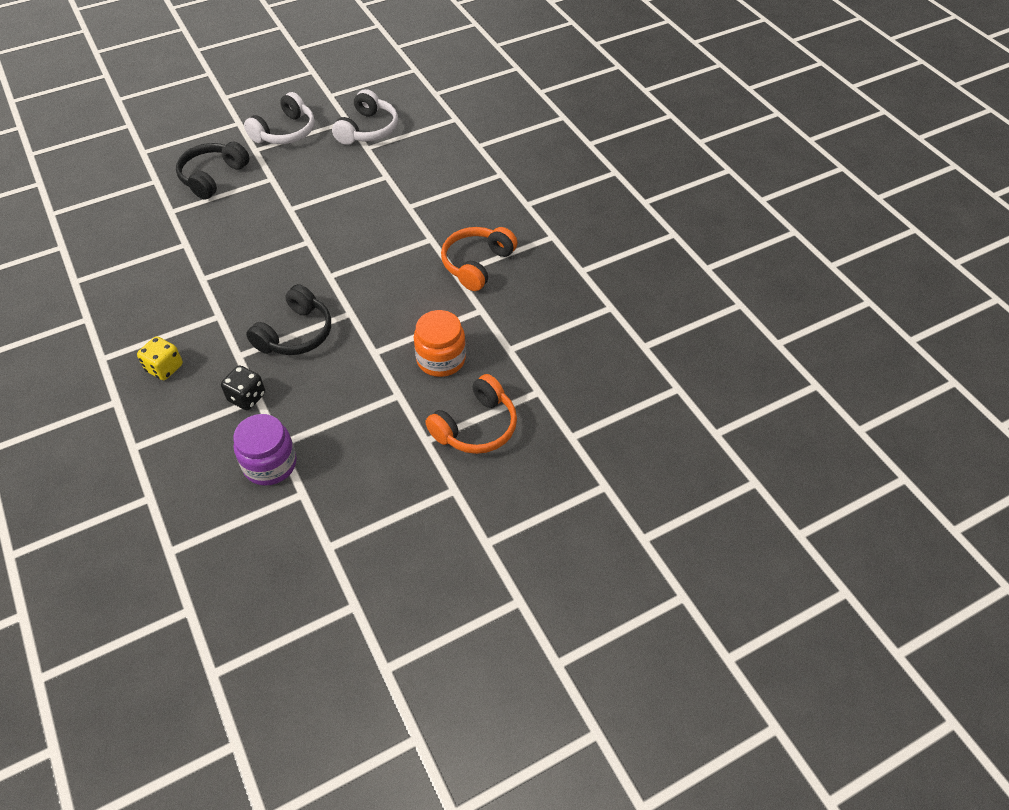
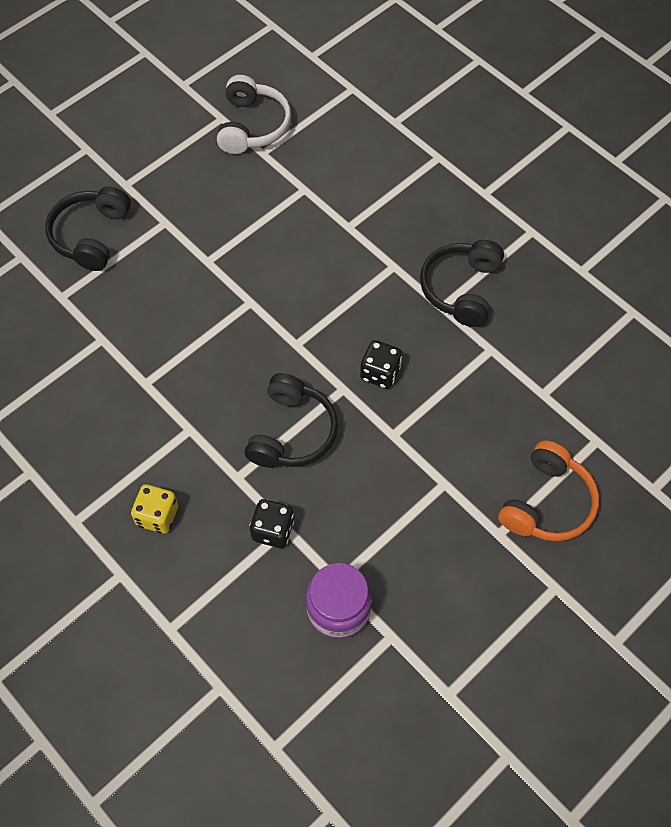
camera: 15 degrees left, 10 degrees up
(285, 132) = (152, 151): white headphones -> none
(384, 308) = (380, 373): none -> black dice
(441, 359) = (472, 425): orange jar -> none
(477, 264) = (461, 289): orange headphones -> black headphones

